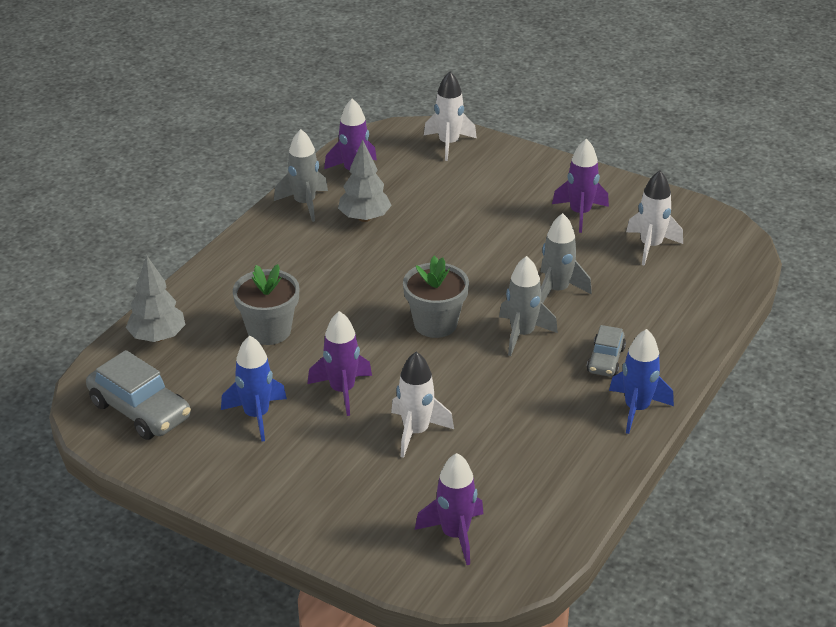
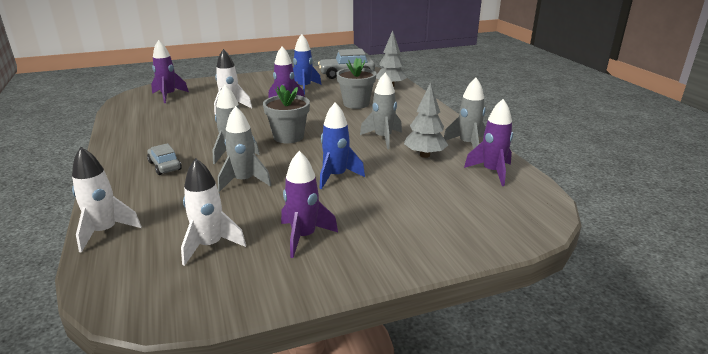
camera: 130 degrees right, 10 degrees down
(355, 259) = (383, 138): none -> grey rocket
(448, 144) = (496, 227): white rocket -> white rocket (105, 232)
(636, 409) = (120, 156): blue rocket -> blue rocket (336, 176)

